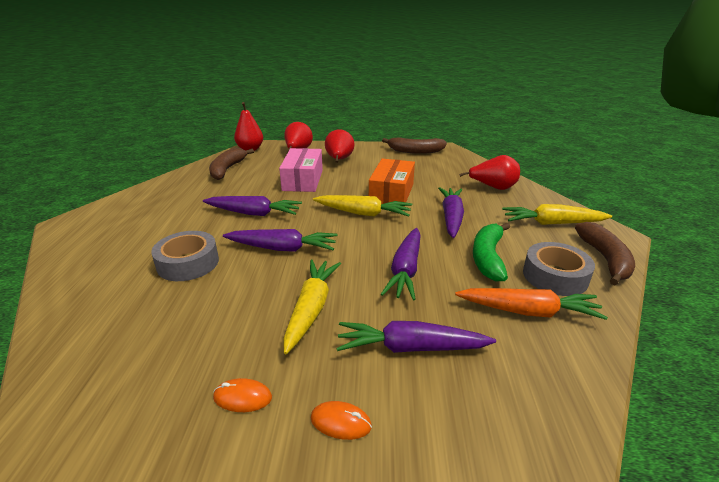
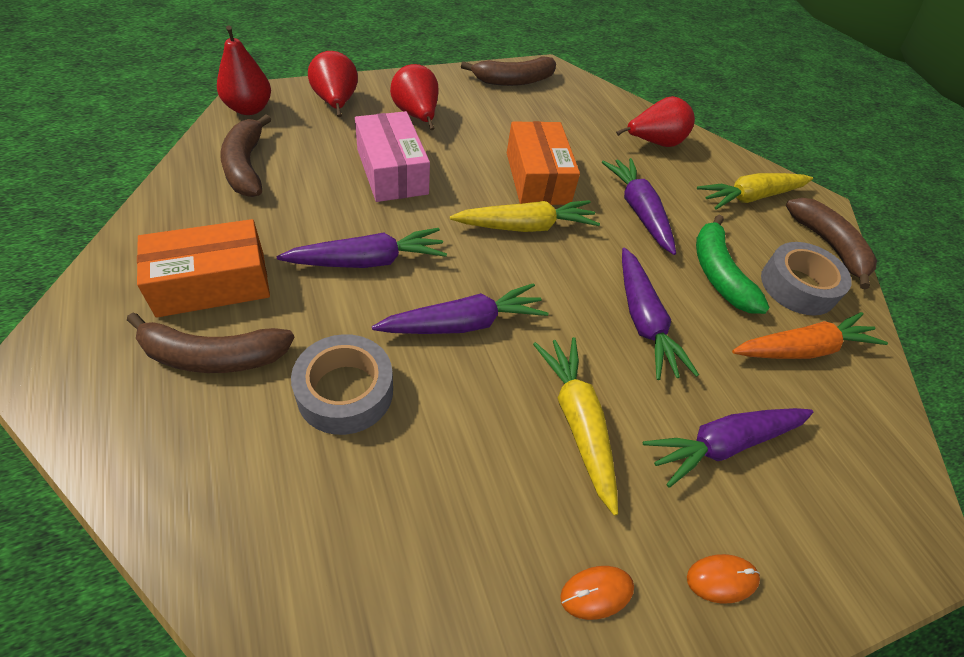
camera: 30 degrees left, 20 degrees up
(139, 236) = (213, 356): none -> brown banana
(167, 209) = (212, 283): none -> orange box

